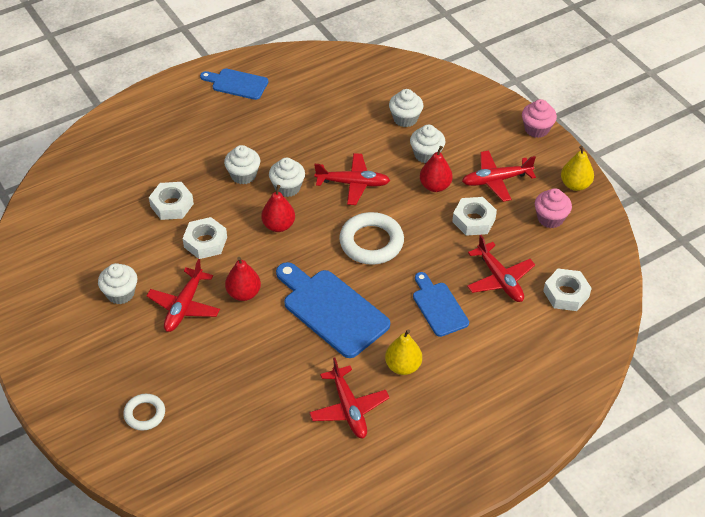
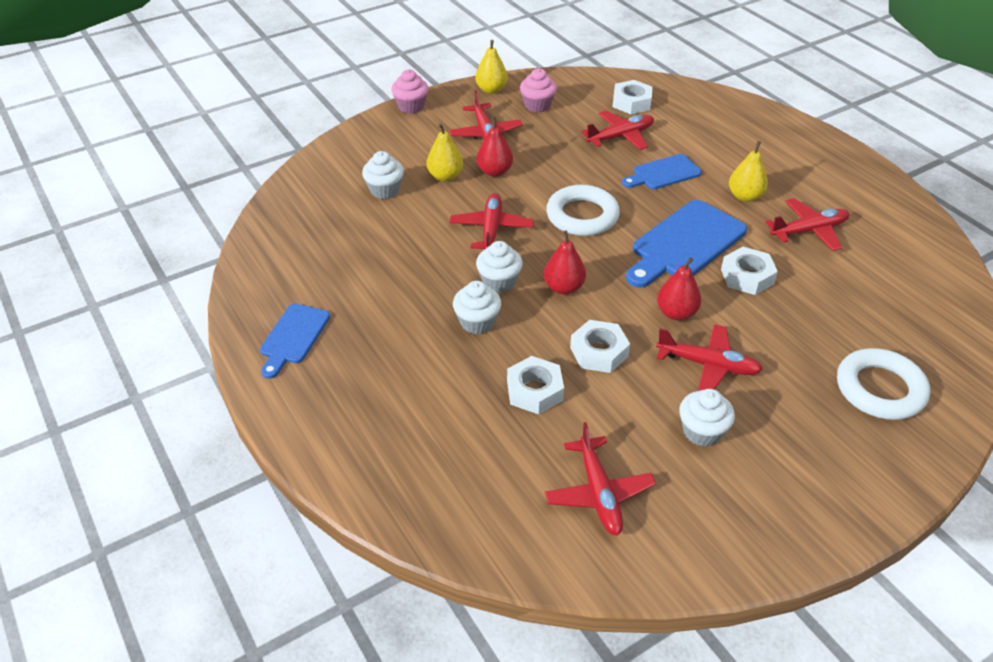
camera: 90 degrees left, 5 degrees down
(79, 233) = (598, 493): none -> red plane
(144, 414) = (880, 389): white ring -> white ring, size x1.74
(426, 154) = (445, 176): white cupcake -> yellow pear
(473, 220) = (543, 149): white nut -> white nut (747, 276)

